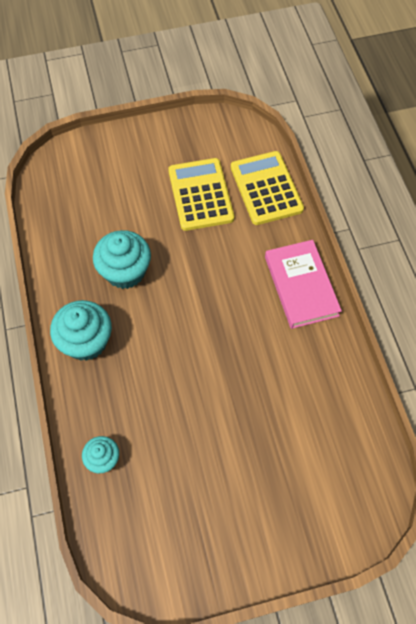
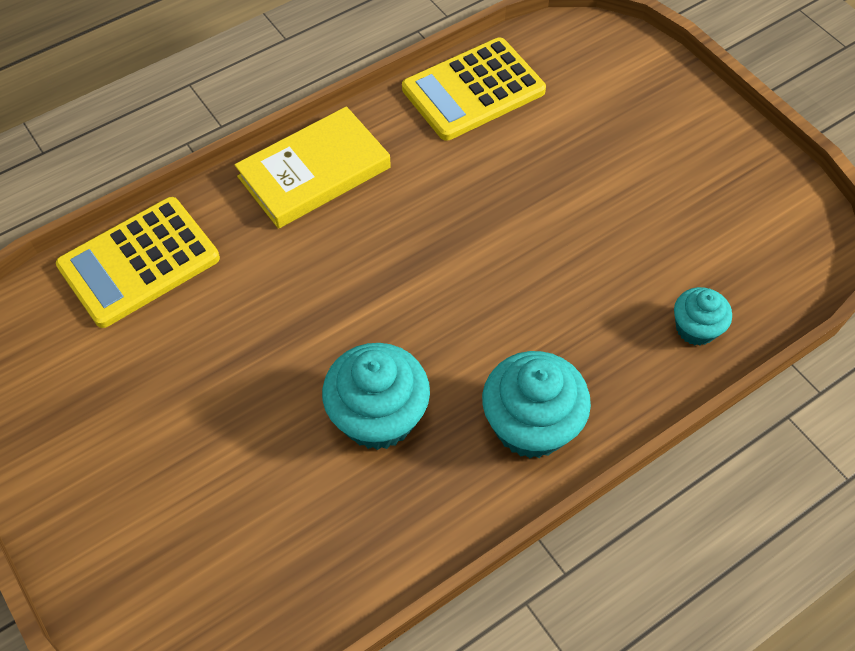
camera: 110 degrees left, 5 degrees down
(200, 195) = (179, 354): yellow calculator -> yellow calculator (473, 90)
(301, 286) = (314, 172): pink book -> yellow book

